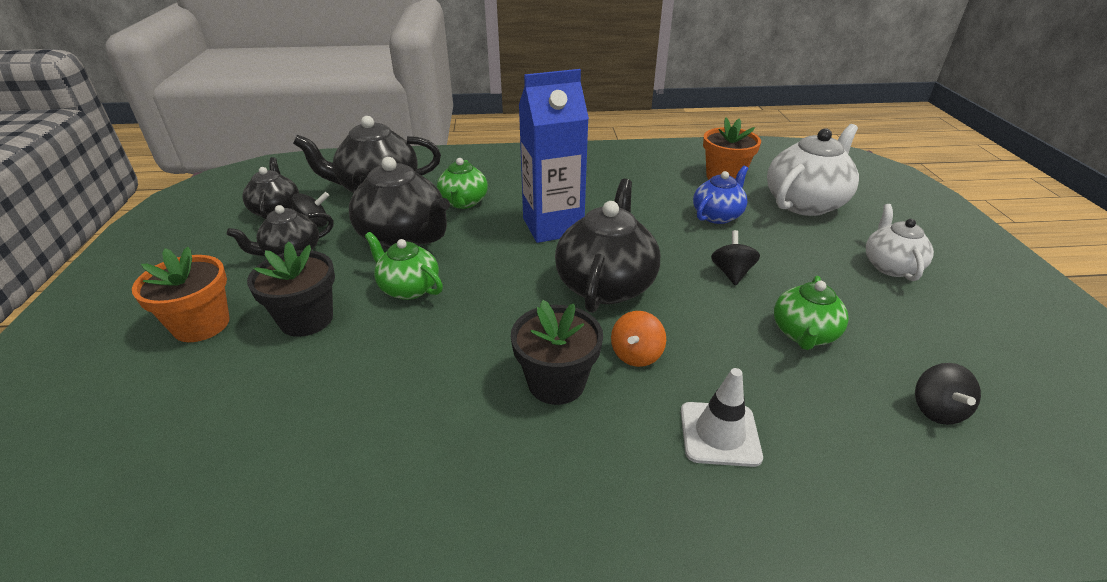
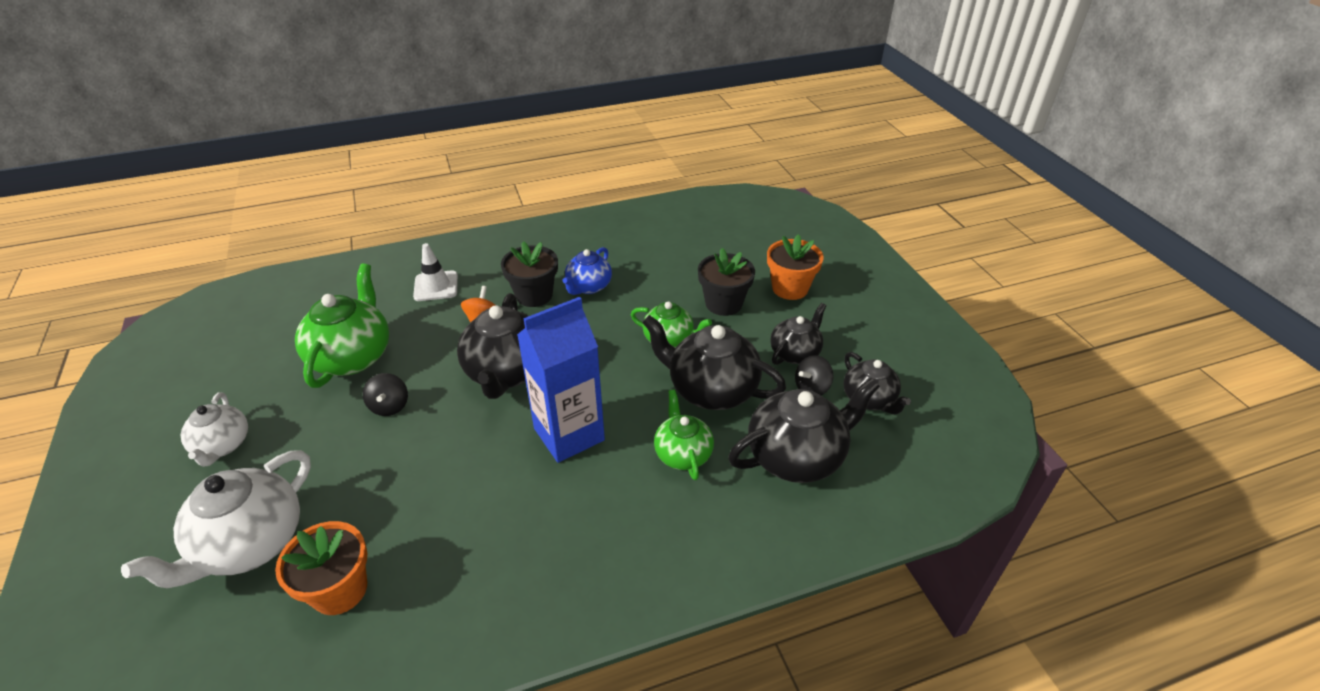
camera: 165 degrees right, 5 degrees up
(717, 215) = (378, 492): blue teapot -> blue teapot (588, 287)
(803, 334) = (352, 356): green teapot -> green teapot, size x1.65
(936, 410) = (293, 320): black spinning top -> none

